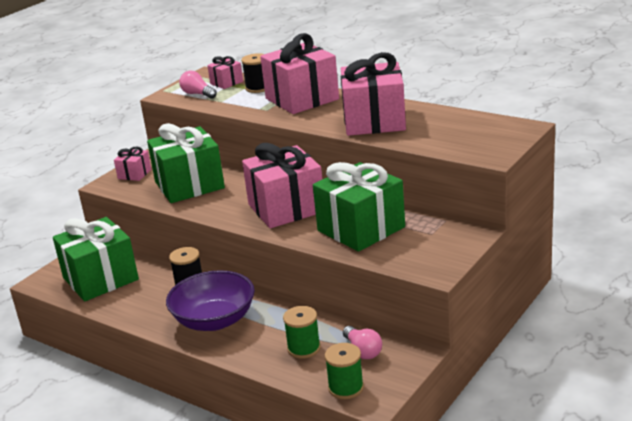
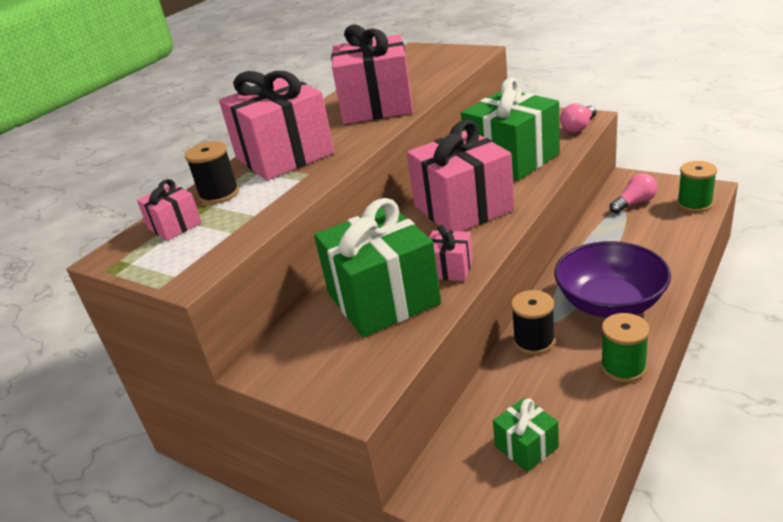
camera: 90 degrees left, 5 degrees up
(100, 279) = (526, 447): green gift -> green gift, size x0.47
(134, 174) = (325, 371): pink gift -> pink gift (450, 269)
(198, 94) = (206, 243): pink light bulb -> pink light bulb (578, 127)
(304, 348) = (643, 234): green spool -> green spool (623, 367)

